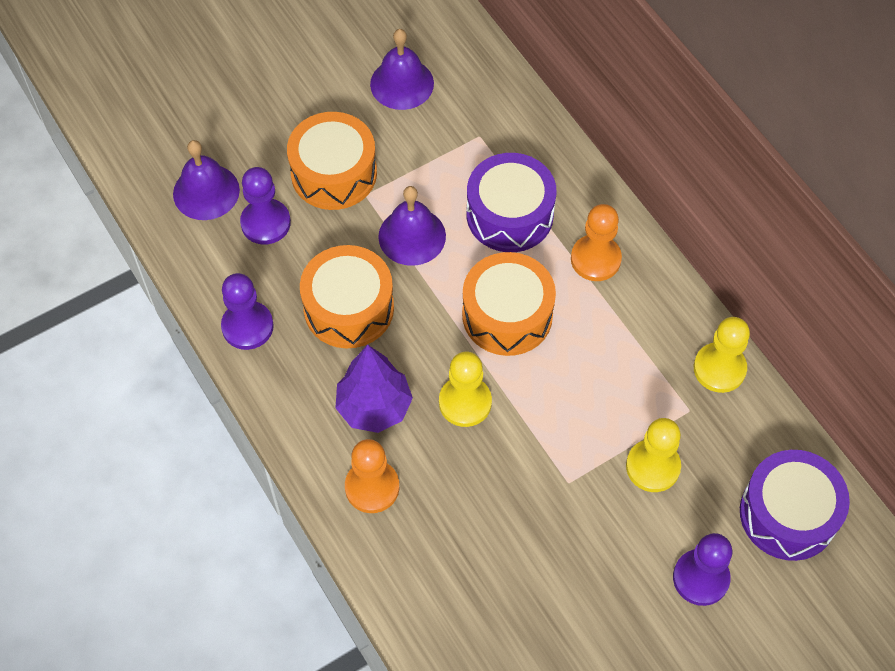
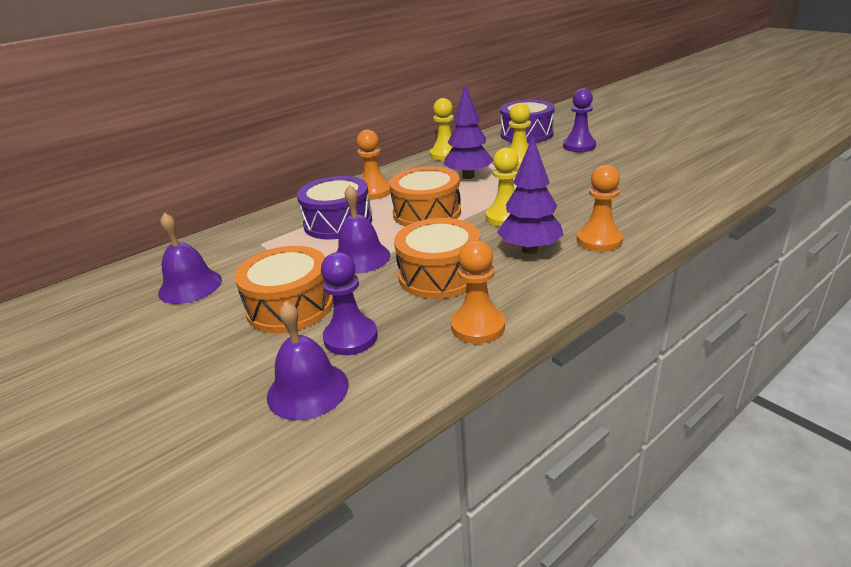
camera: 95 degrees left, 30 degrees down
(247, 326) = (478, 326): purple pawn -> orange pawn
(616, 385) = (468, 176): none -> purple tree

